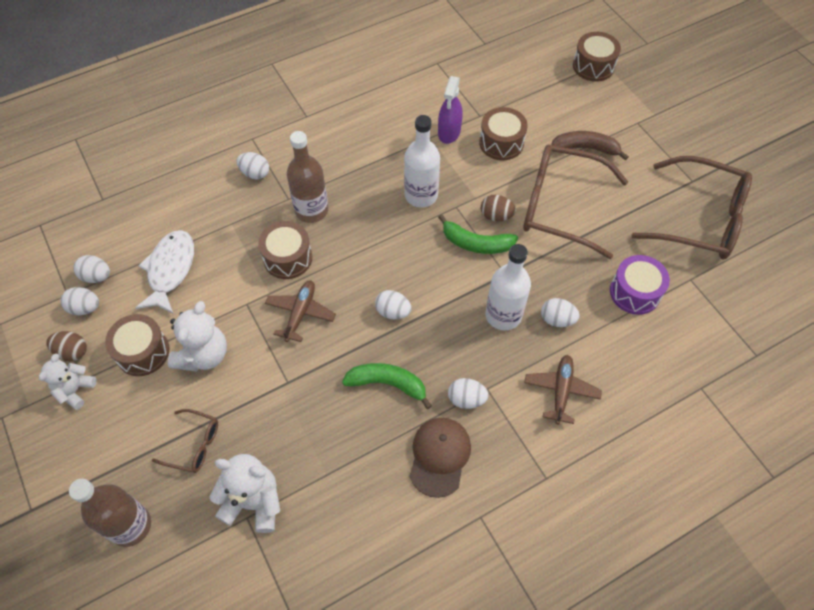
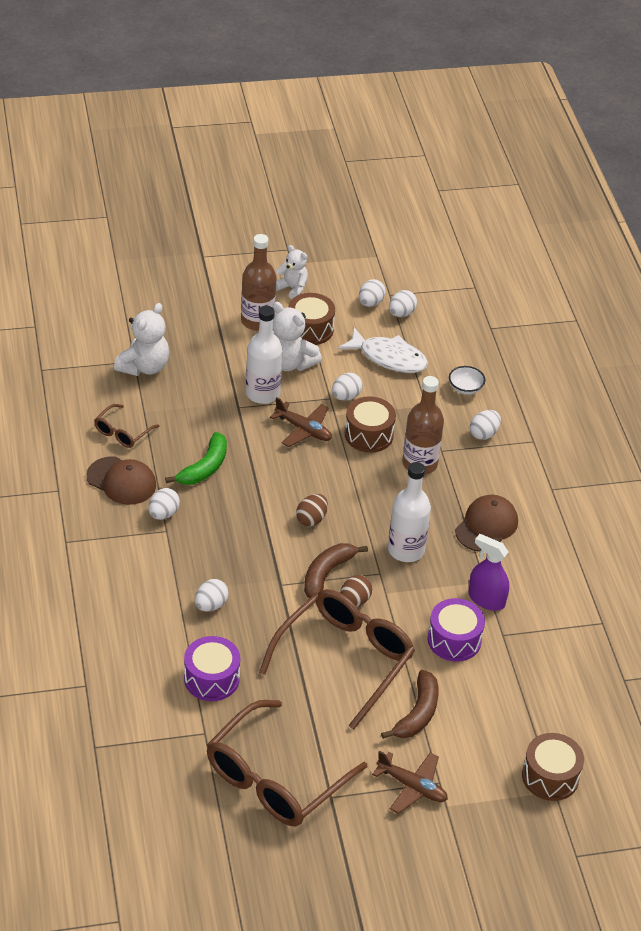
camera: 105 degrees right, 15 degrees down
(72, 352) = (329, 291): brown egg -> brown egg (311, 519)
(130, 525) = (162, 302): brown bottle -> brown bottle (257, 321)
(194, 445) = (209, 344): brown glasses -> brown glasses (122, 432)
(197, 199) = (465, 388): none -> white bowl
(368, 148) = (486, 526): none -> brown cap
(393, 312) = (276, 491): white egg -> white egg (346, 396)
(476, 243) = (327, 574): green banana -> brown banana
(501, 143) = (454, 640): brown drum -> purple drum
(503, 315) = (235, 567): white bottle -> white bottle (262, 393)
(561, 391) = (137, 580): brown plane -> brown plane (412, 786)

